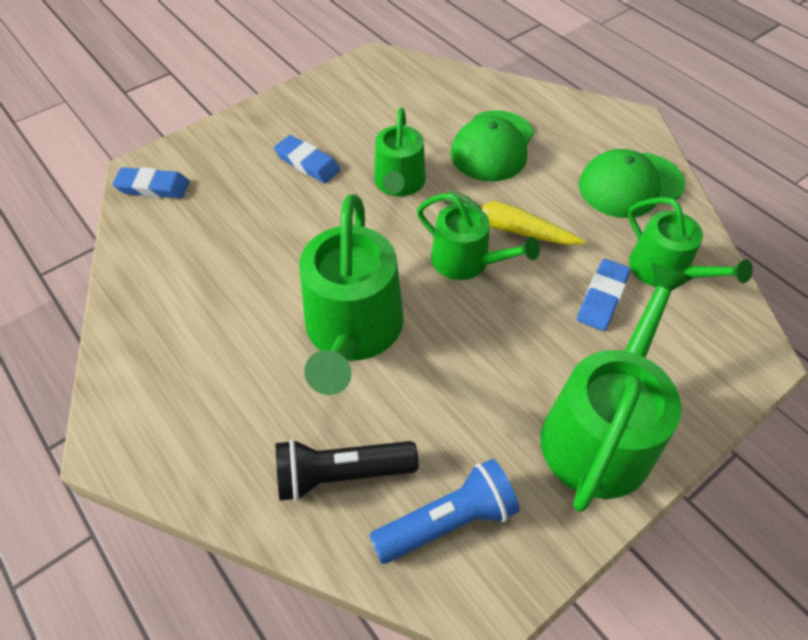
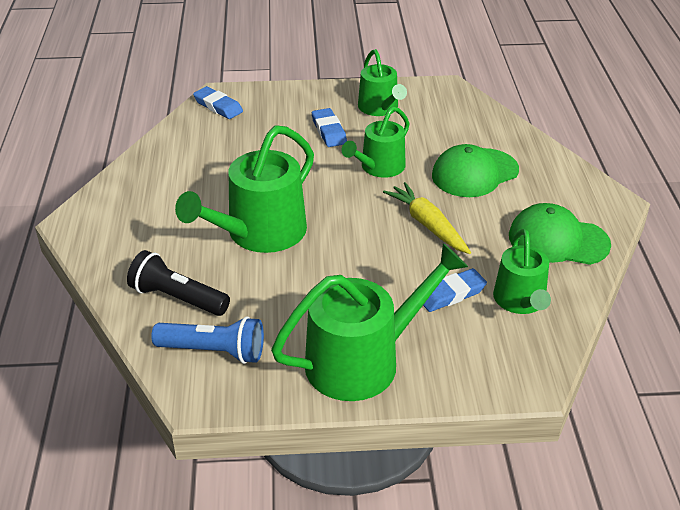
camera: 35 degrees right, 15 degrees down
(466, 261) = (376, 230): green watering can -> green watering can (380, 108)

